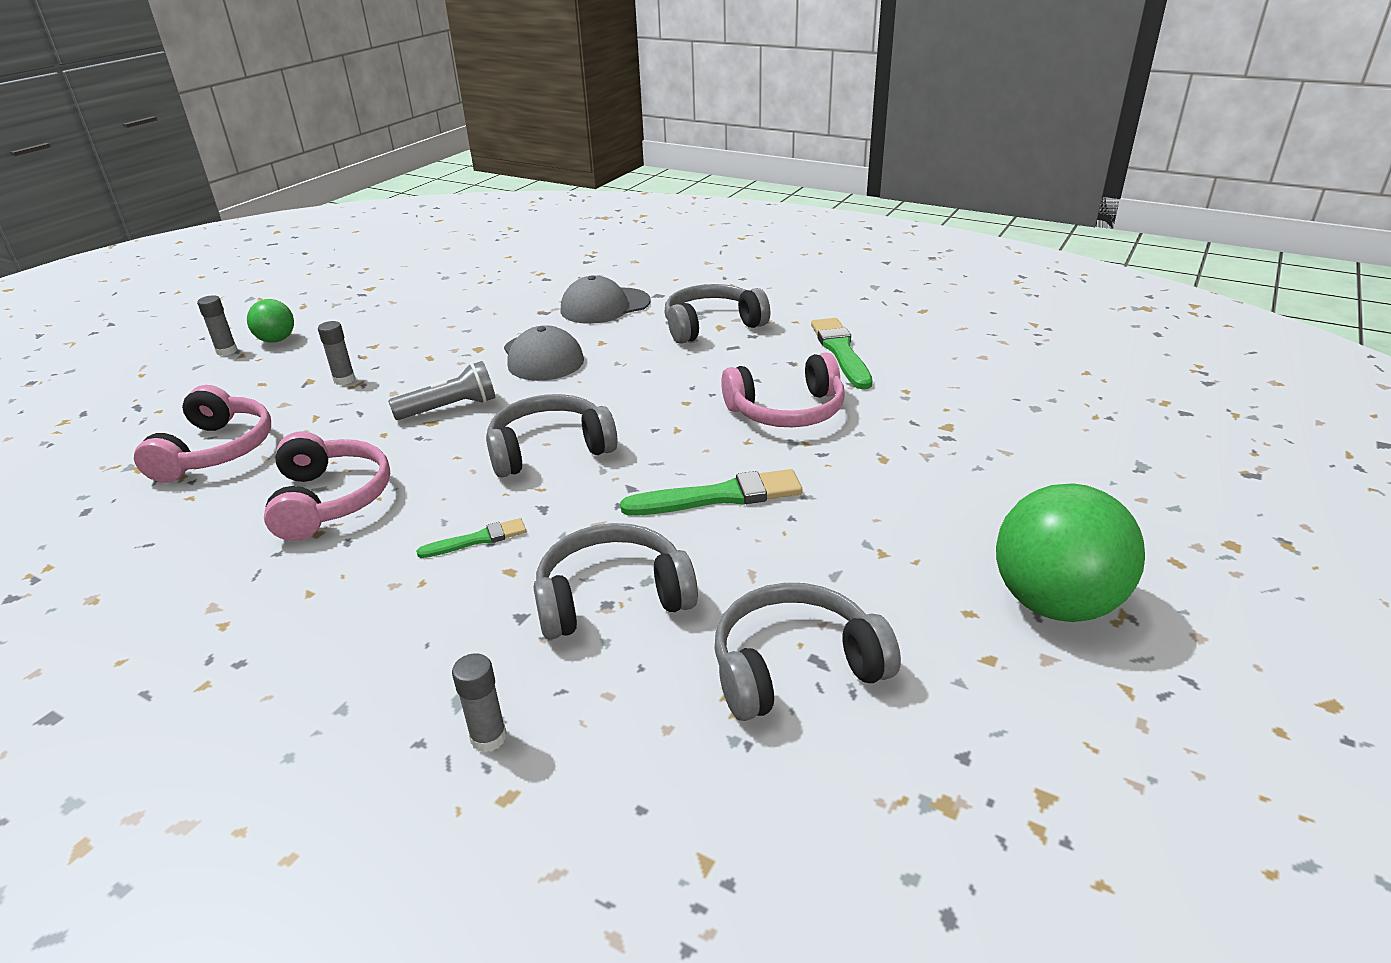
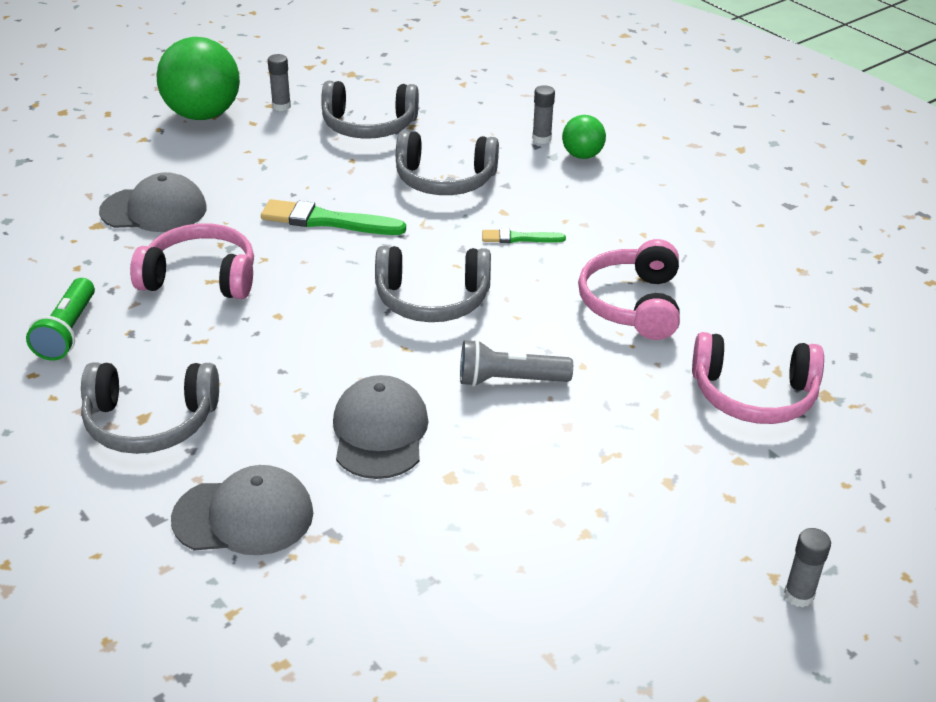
camera: 160 degrees left, 5 degrees up
(216, 450) = (753, 394): pink headphones -> pink headphones turned 105 degrees counterclockwise
(276, 340) = (728, 600): green ball -> green ball (582, 155)
(344, 380) = (624, 469): grey glue stick -> grey glue stick (281, 106)
(841, 352) = (68, 332): green brush -> green flashlight
(916, 455) = (154, 210): none -> grey cap

